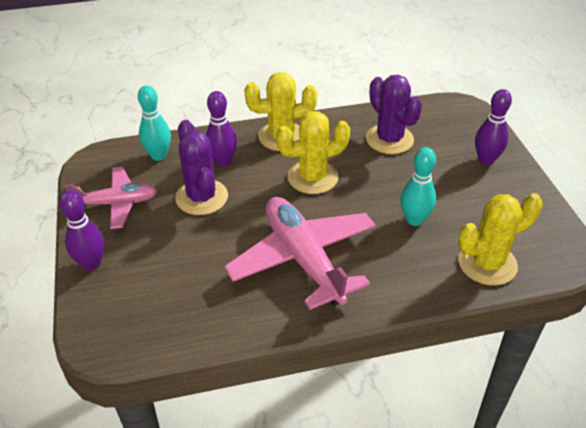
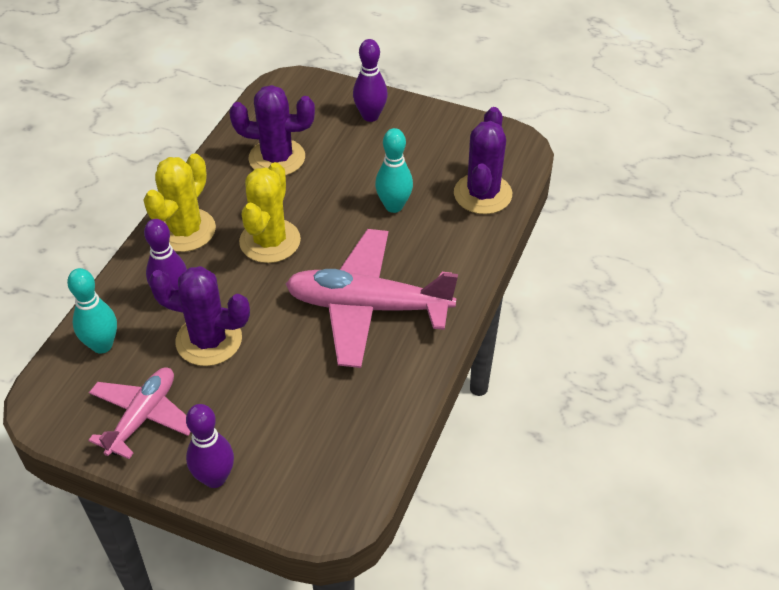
camera: 55 degrees left, 5 degrees up
(487, 263) = (482, 194): yellow cactus -> purple cactus

